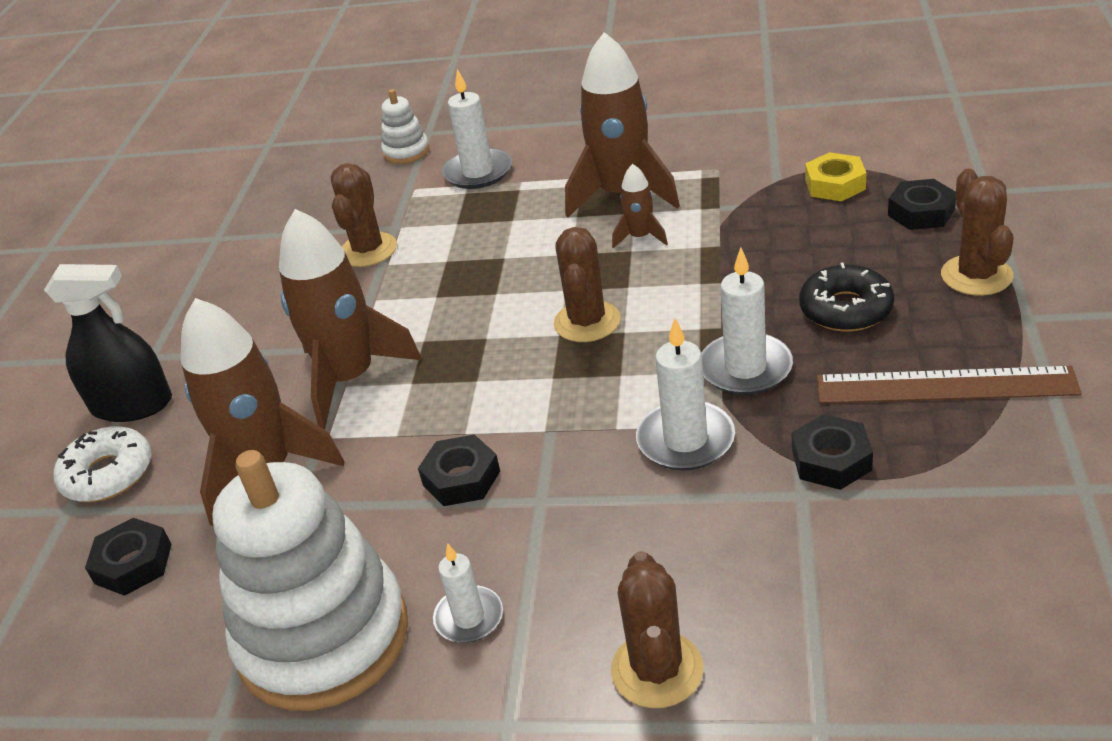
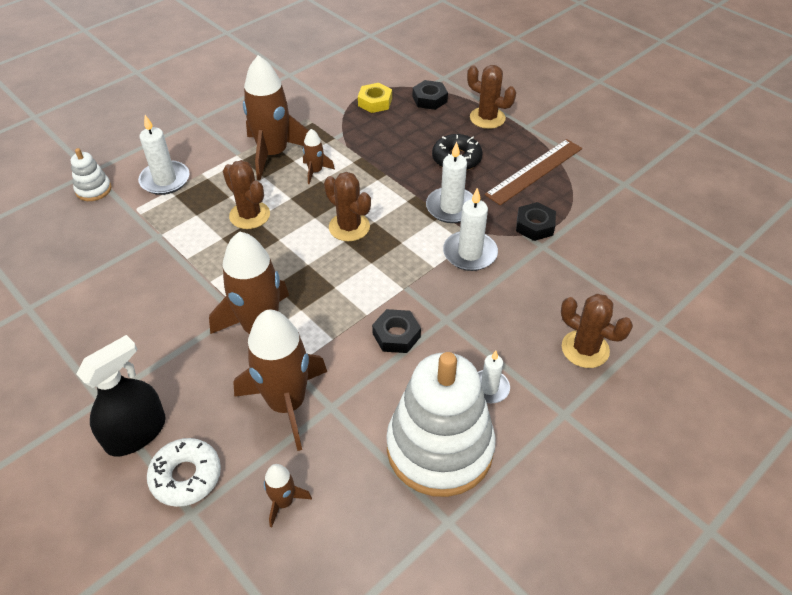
camera: 55 degrees left, 10 degrees up
(133, 564) = (283, 502): black nut -> brown rocket
(368, 250) = (160, 258): brown cactus -> brown cactus (249, 215)

